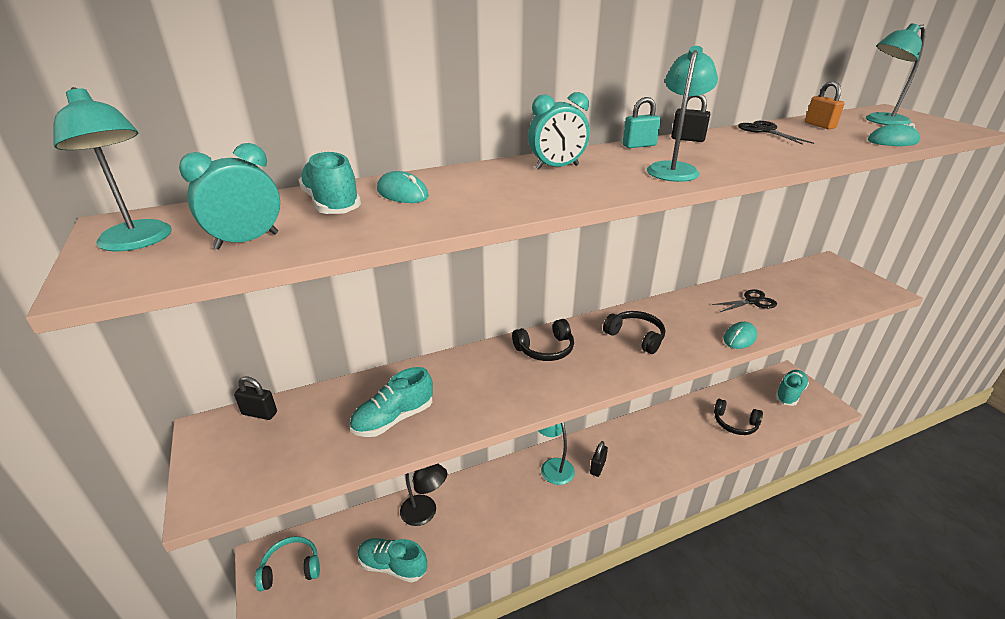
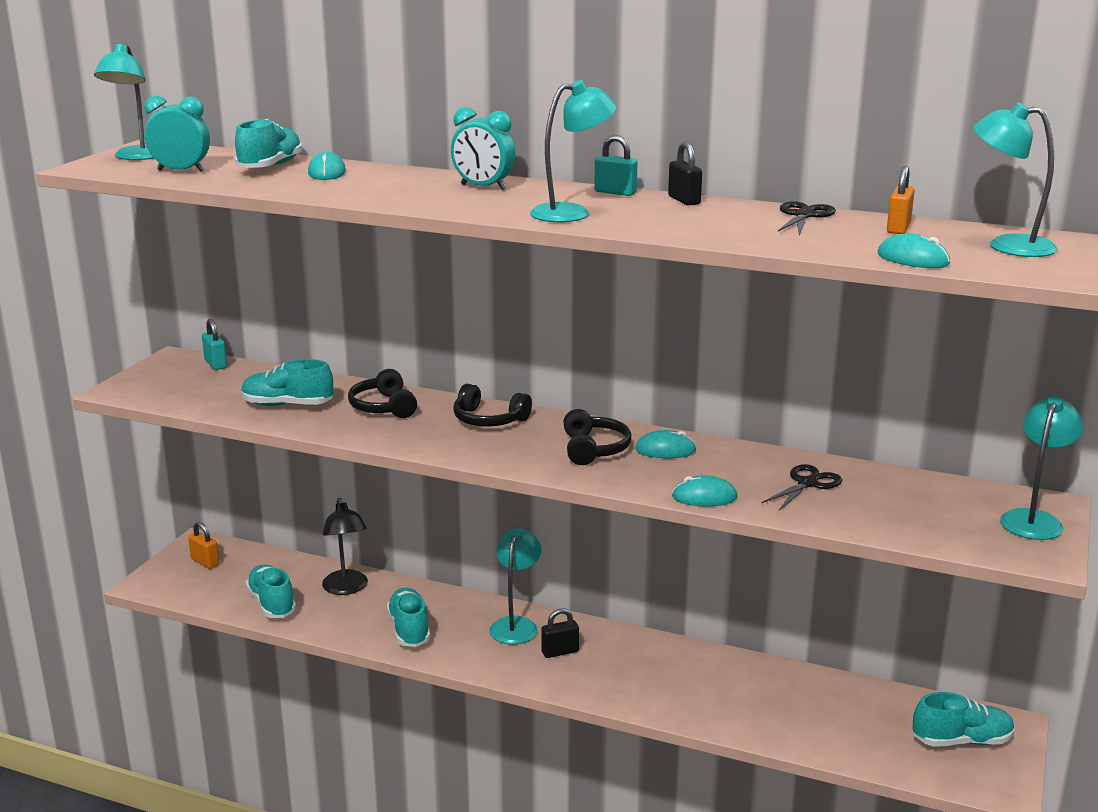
camera: 45 degrees right, 10 degrees down
(259, 413) = (215, 364): black padlock -> turquoise padlock
(291, 569) = (205, 562): turquoise headphones -> orange padlock
(505, 515) = (409, 629): none -> turquoise shoe
(665, 317) = (665, 450): none -> turquoise mouse
(735, 423) = (807, 716): black headphones -> black headphones (383, 407)
(752, 301) = (808, 483): black scissors -> black scissors turned 75 degrees counterclockwise
(844, 273) = (1034, 519): none -> turquoise lamp

